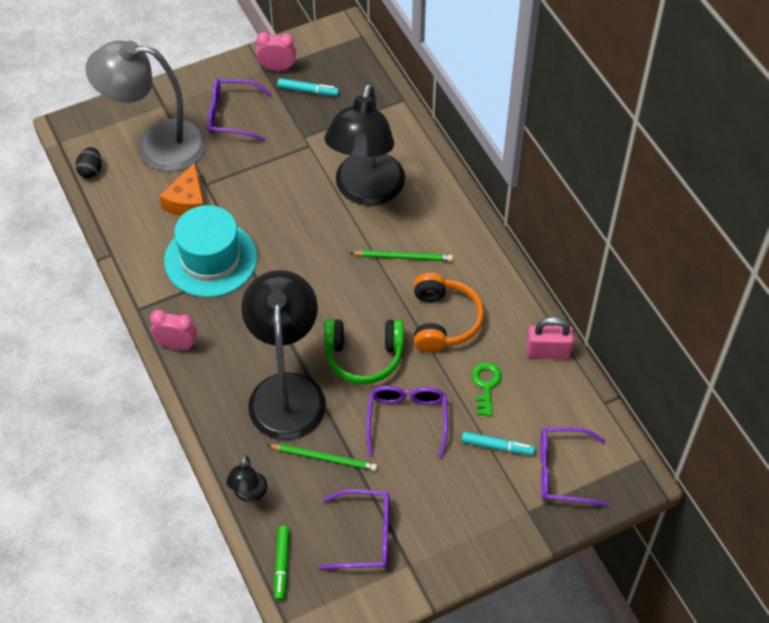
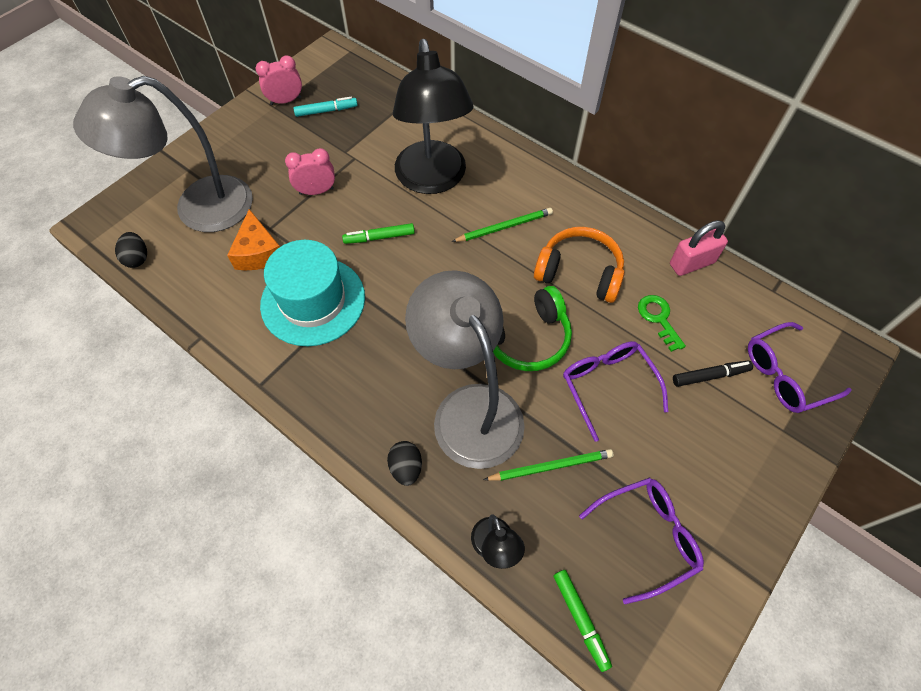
camera: 25 degrees left, 5 degrees up
(177, 345) = (323, 407): pink clock -> pink clock (316, 191)
(215, 413) = (406, 468): none -> black egg
(231, 116) = (263, 156): purple glasses -> none
(287, 391) = (469, 408): black lamp -> grey lamp
(292, 226) = (379, 237): none -> green marker
(443, 321) = (579, 272): orange headphones -> orange headphones turned 45 degrees counterclockwise
(497, 446) = (710, 376): turquoise marker -> black marker

